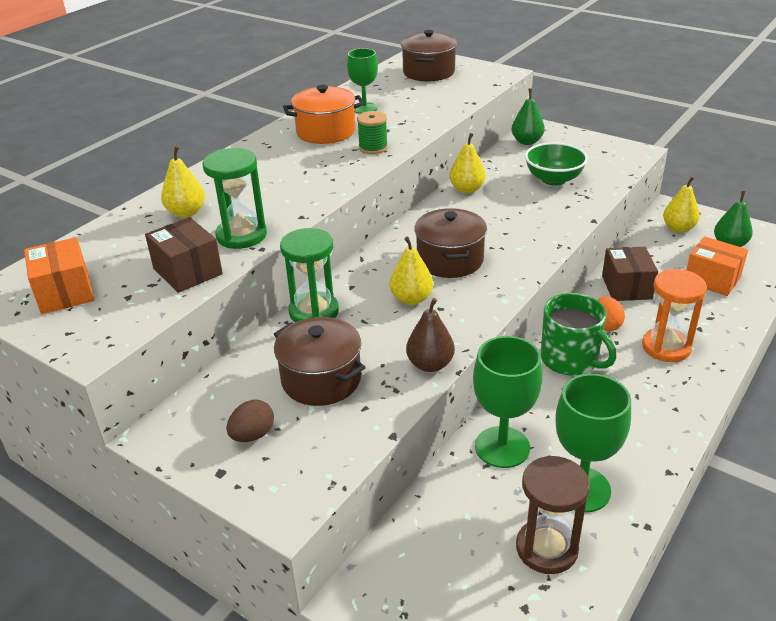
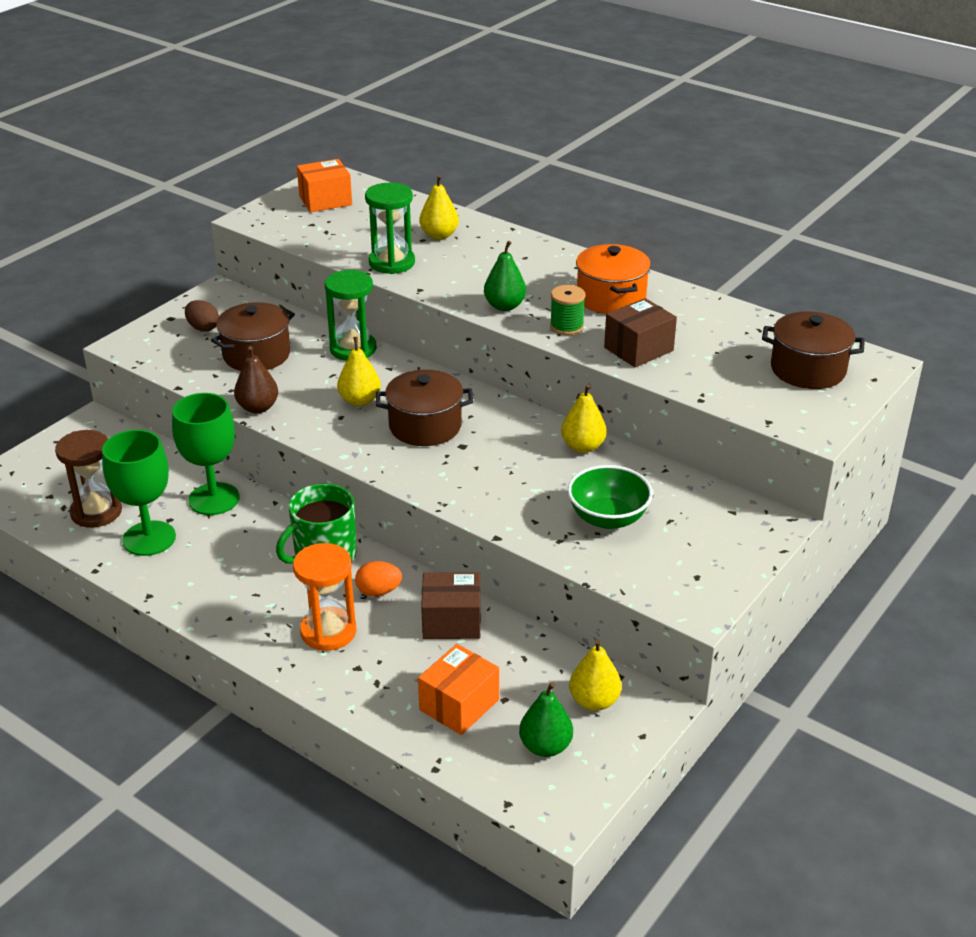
camera: 90 degrees right, 0 degrees up
(188, 271) = (340, 244): brown box -> brown box (638, 349)
(364, 108) = (679, 321): green goblet -> none
(527, 142) = (725, 507): green pear -> green pear (504, 306)

